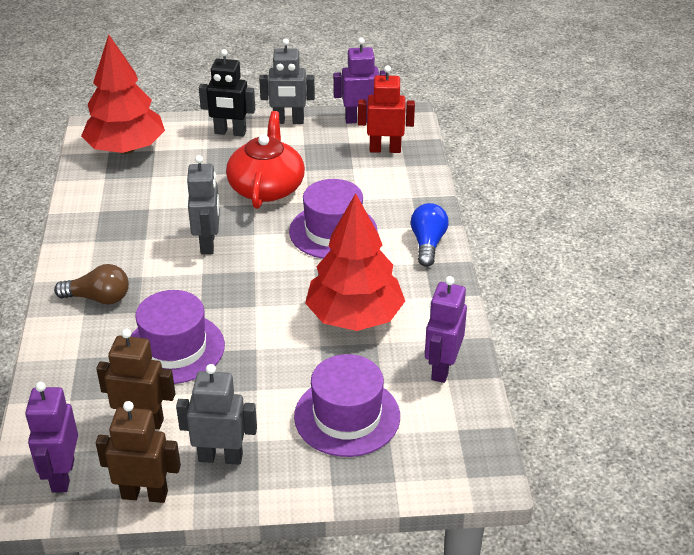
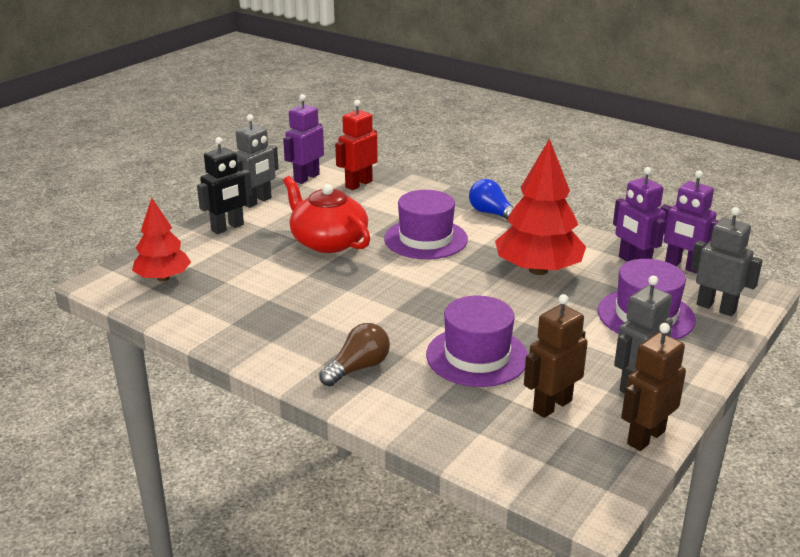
camera: 50 degrees left, 10 degrees down
(62, 475) = (578, 473): purple robot -> purple robot (682, 266)
(126, 149) = (163, 278): red tree -> red tree, size x0.63
(208, 243) = (361, 291): grey robot -> grey robot (716, 307)

